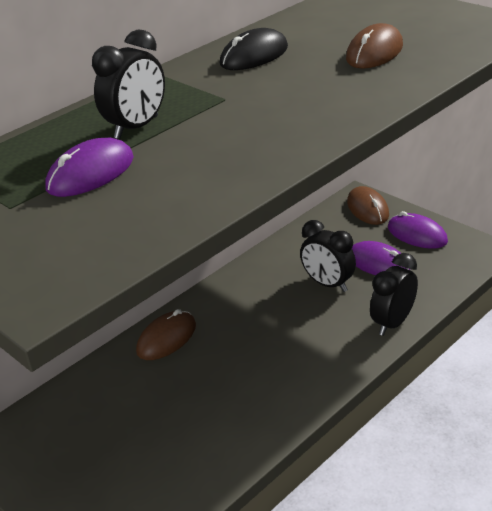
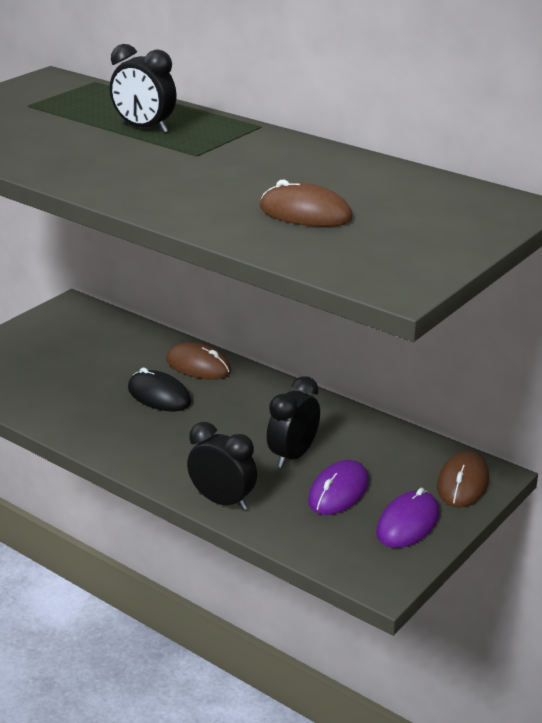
camera: 80 degrees right, 5 degrees down
(91, 173) = (68, 122): purple mouse -> none
(254, 56) = (300, 161): black mouse -> black mouse (159, 395)
(367, 209) = (463, 483): brown mouse -> brown mouse turned 45 degrees counterclockwise

